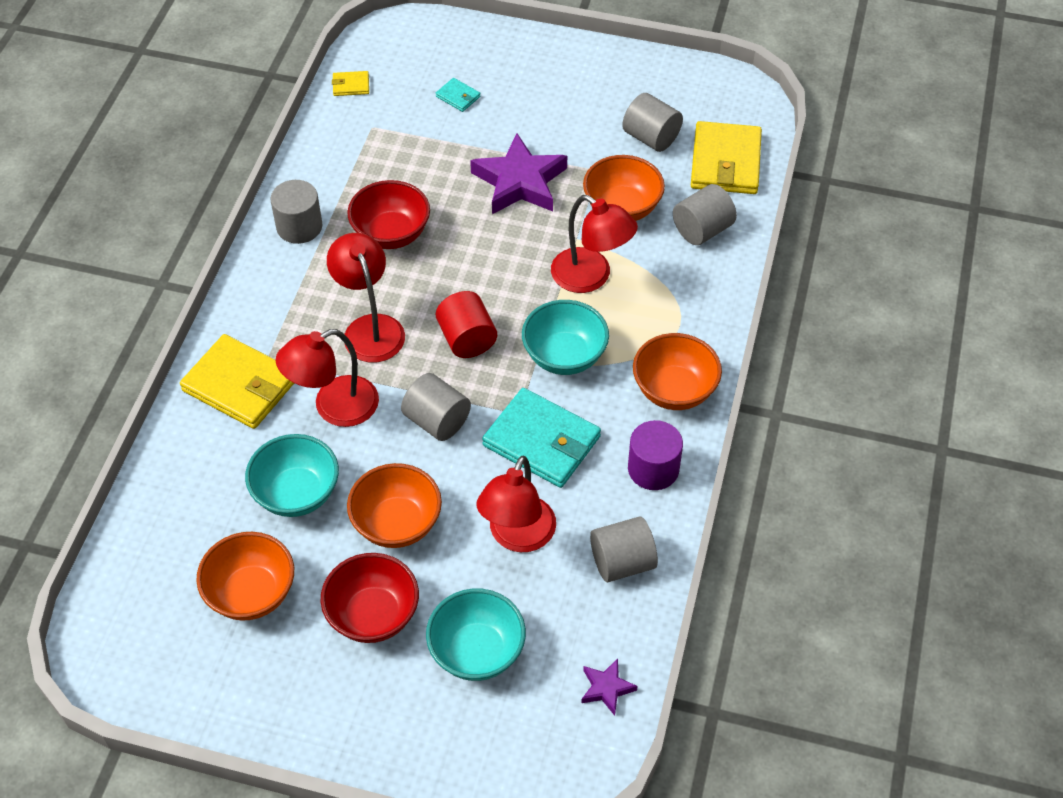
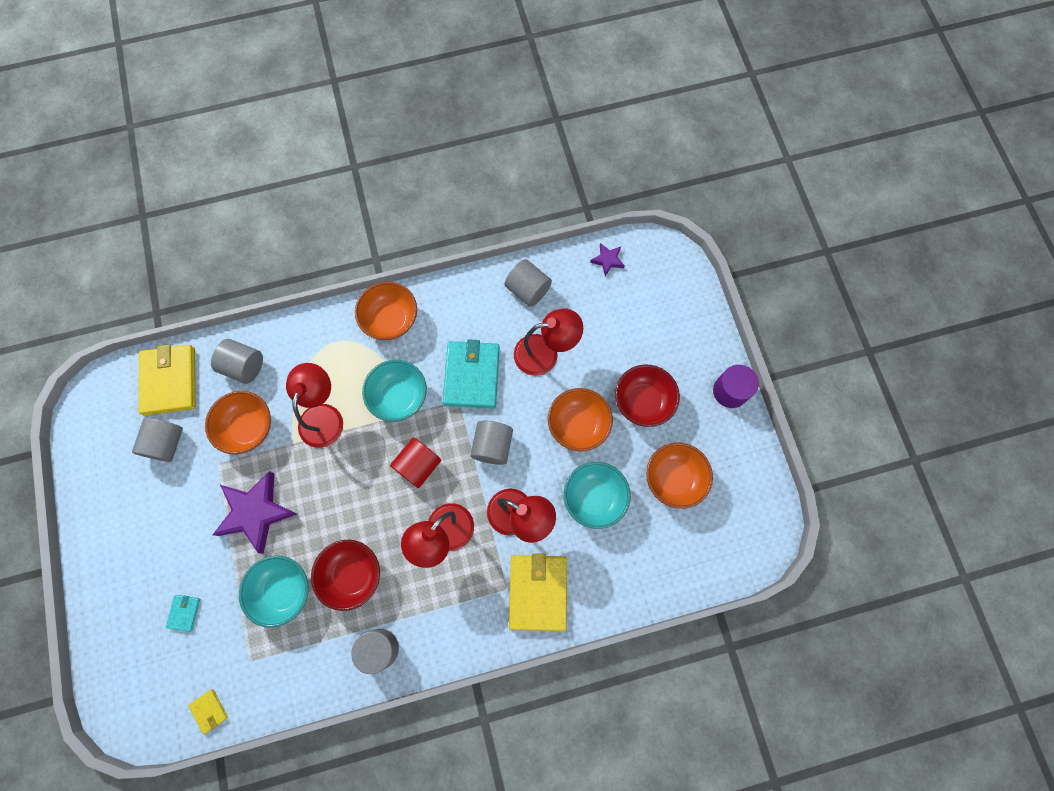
camera: 120 degrees left, 20 degrees up
(477, 651) = (628, 334): turquoise bowl -> turquoise bowl (283, 590)
(653, 469) = (455, 304): purple cylinder -> purple cylinder (730, 391)
(725, 162) = (169, 381): yellow wallet -> yellow wallet turned 75 degrees counterclockwise

